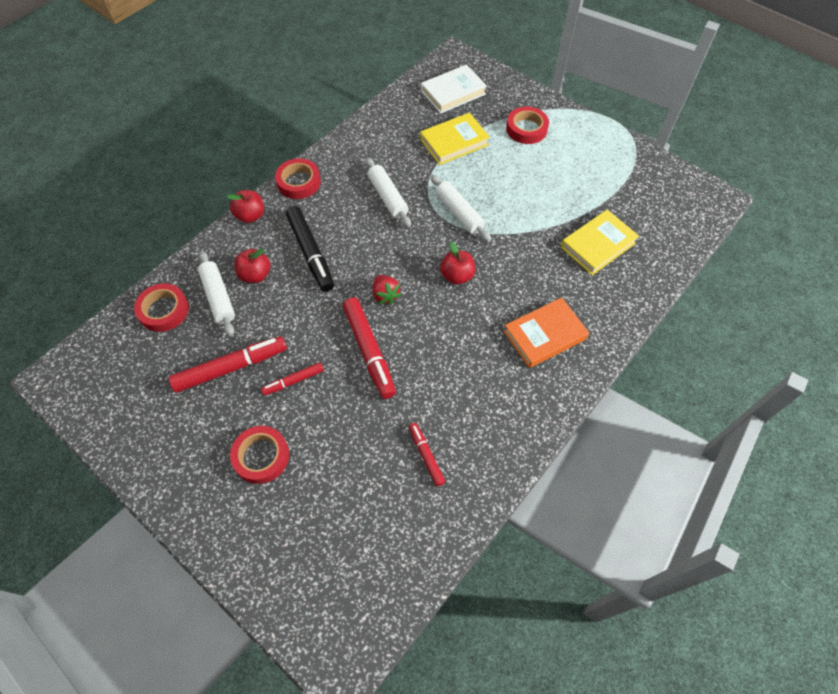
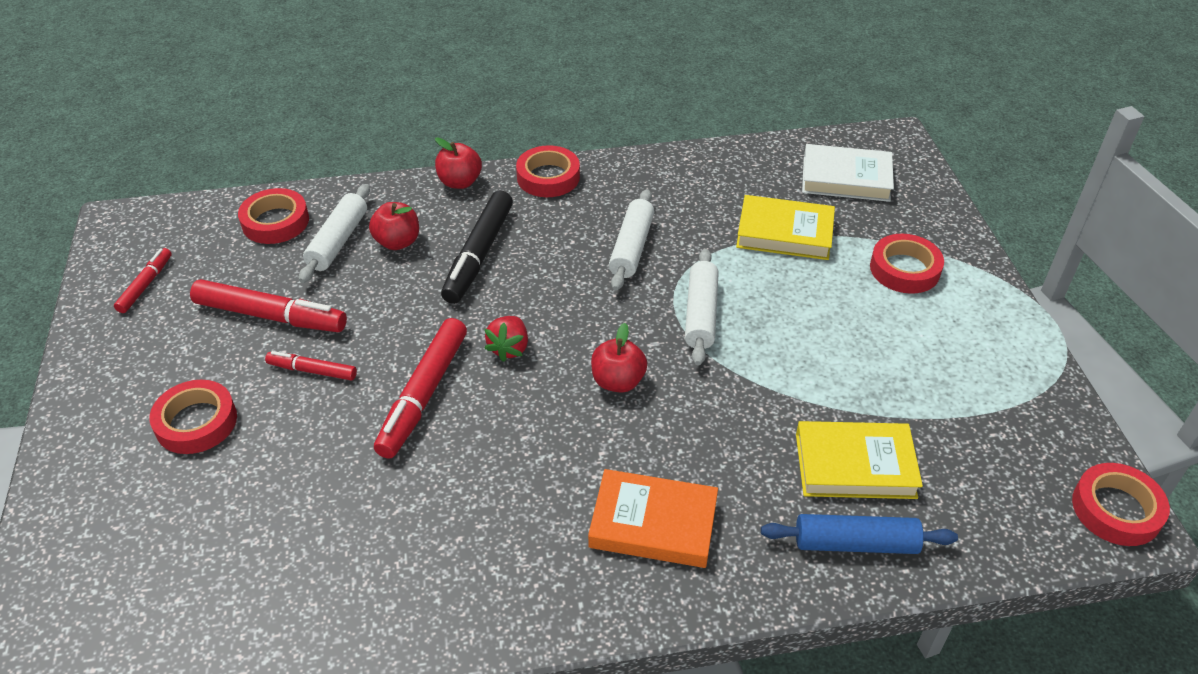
camera: 40 degrees right, 15 degrees down
(426, 456) = (353, 552): red marker -> red marker (145, 285)
(631, 282) = (855, 543): none -> blue rolling pin
(707, 195) = (1116, 509): none -> red tape

